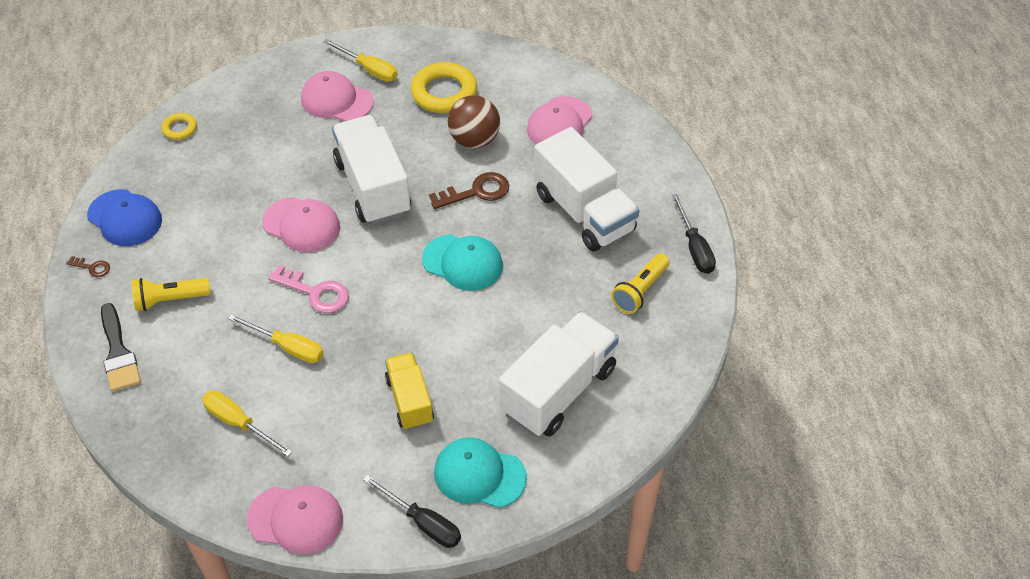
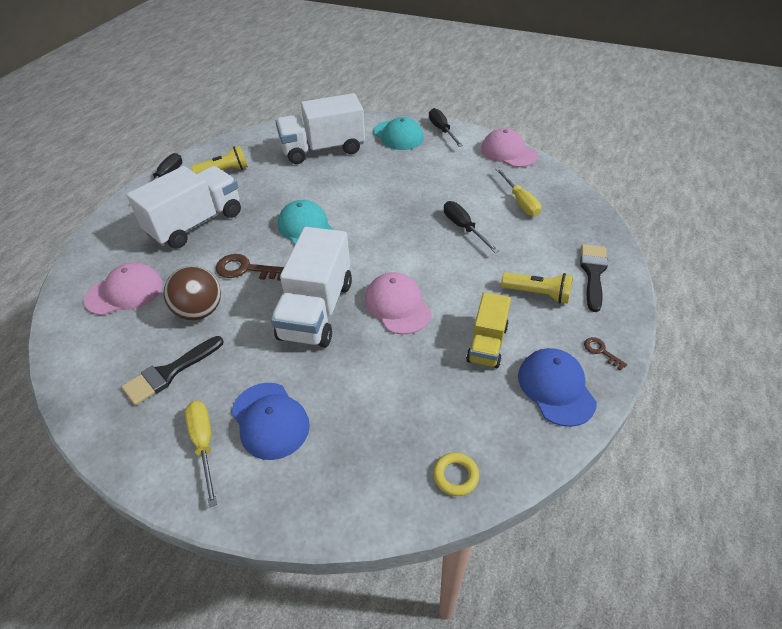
camera: 145 degrees left, 5 degrees down
(287, 347) = (464, 228): yellow screwdriver -> black screwdriver
(315, 292) = (422, 252): pink key -> none
(336, 100) = (270, 420): pink cap -> blue cap
(410, 400) = (407, 174): yellow truck -> yellow truck (487, 344)
(444, 93) = (170, 372): yellow ring -> black brush
(584, 212) = (196, 223): white truck -> white truck turned 45 degrees clockwise

